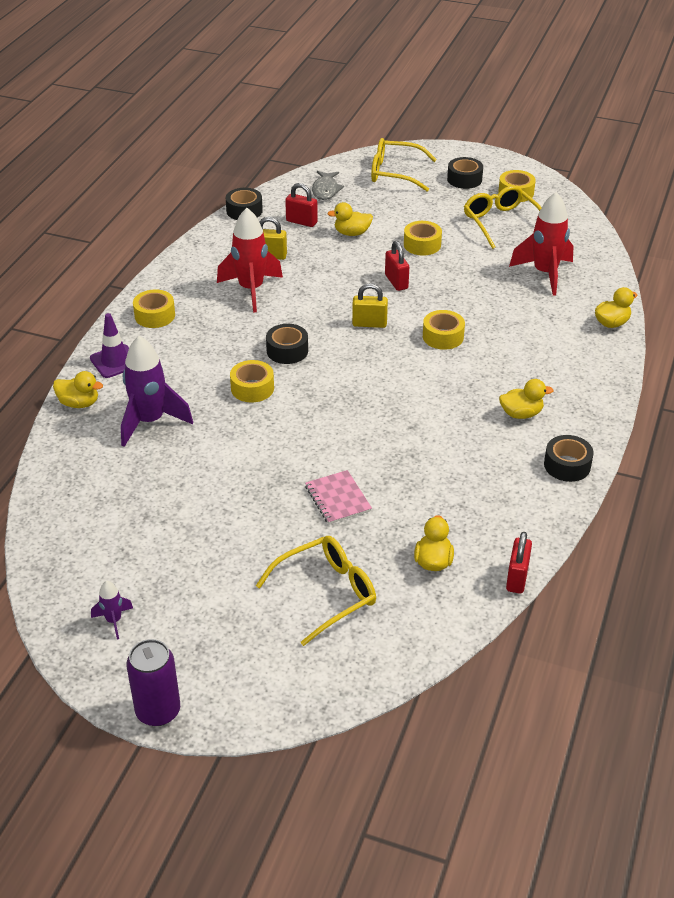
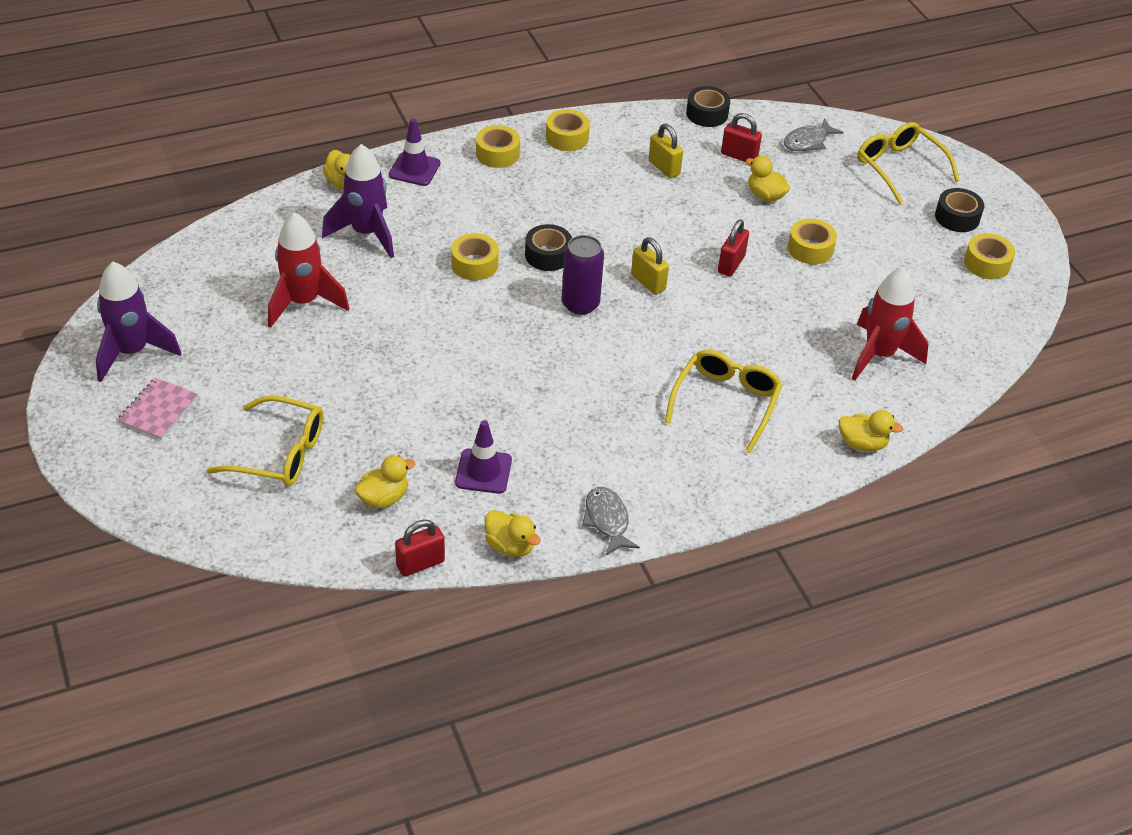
camera: 45 degrees right, 5 degrees up
(114, 621) = (132, 352): purple rocket -> purple rocket, size x2.09
(158, 711) = (67, 432): purple can -> purple can (580, 304)
(251, 290) = (602, 185): red rocket -> red rocket (303, 302)
(301, 222) = (739, 156): red padlock -> red padlock turned 45 degrees counterclockwise
(338, 499) = (397, 395): pink notebook -> pink notebook (158, 410)
(443, 336) = (690, 339): yellow tape -> yellow tape (567, 137)
(461, 497) = (483, 471): none -> purple traffic cone
(501, 223) = (921, 281): yellow glasses -> yellow glasses (726, 402)
(521, 414) = (643, 451): yellow duck -> yellow duck (510, 546)
(567, 465) = (607, 520): black tape -> grey fish

